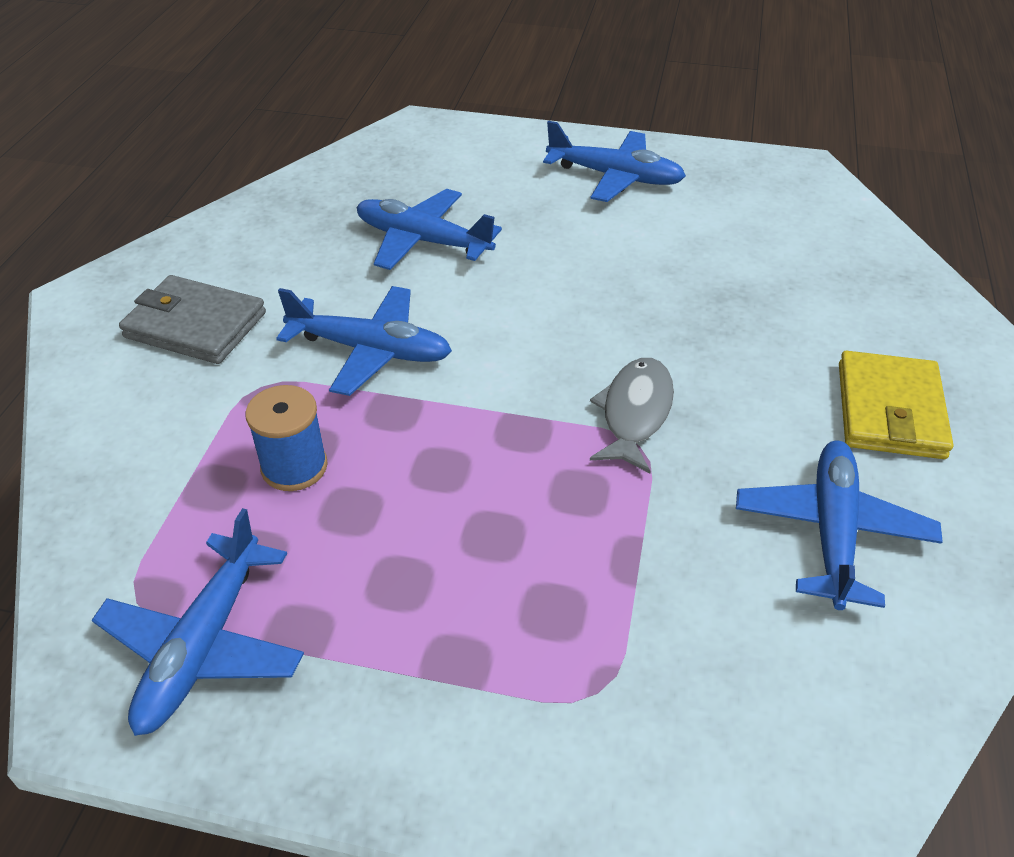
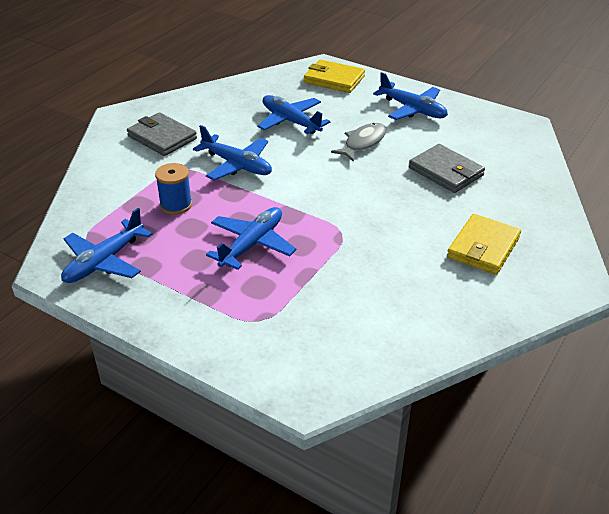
camera: 20 degrees right, 5 degrees down
(454, 148) = (334, 79): none -> yellow wallet
(635, 413) = (348, 219): grey fish -> grey fish (363, 143)
(738, 279) = (446, 171): none -> grey wallet
(832, 531) = (412, 289): blue plane -> blue plane (252, 244)

